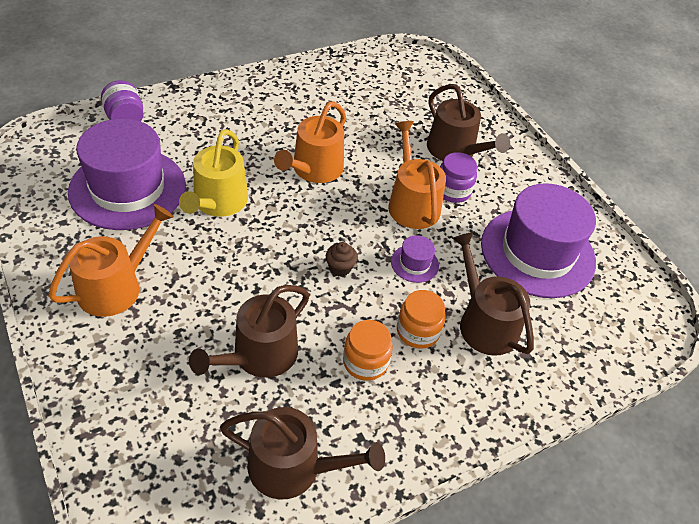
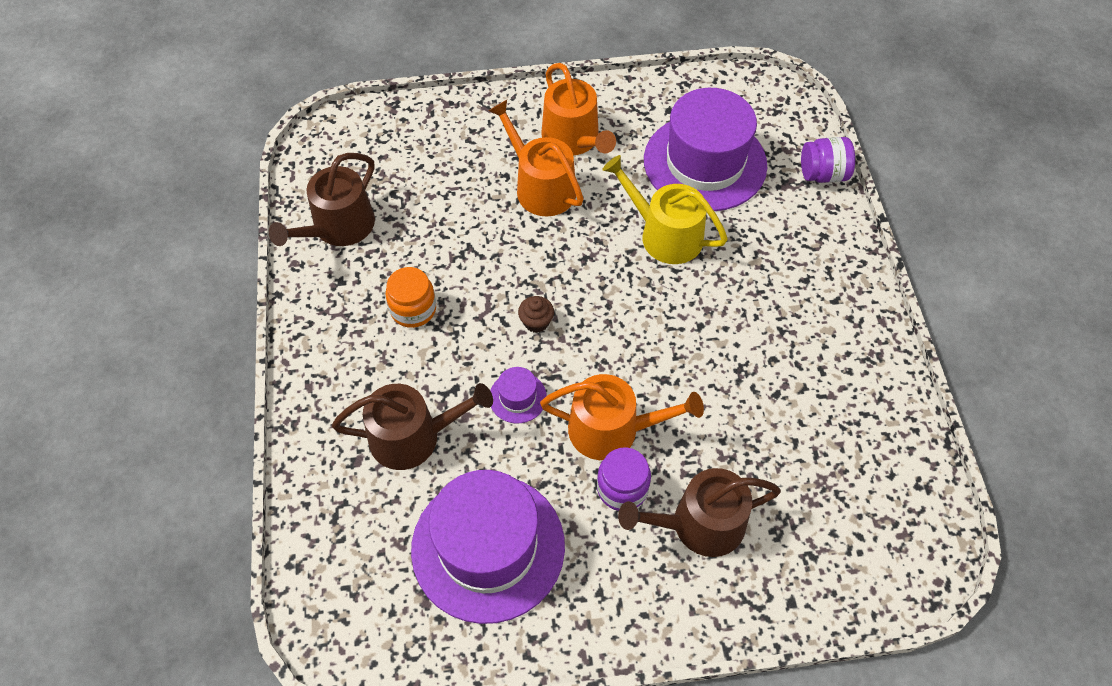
camera: 115 degrees right, 10 degrees up
(259, 356) = (455, 228): brown watering can -> none
(314, 169) = (697, 340): orange watering can -> orange watering can (540, 187)
(418, 331) = (428, 367): orange jar -> none

